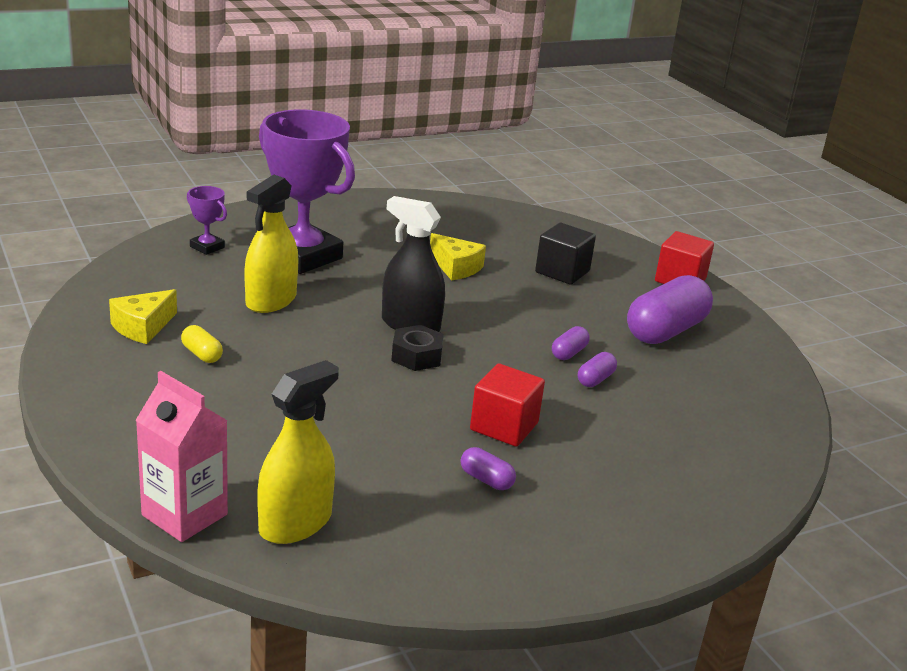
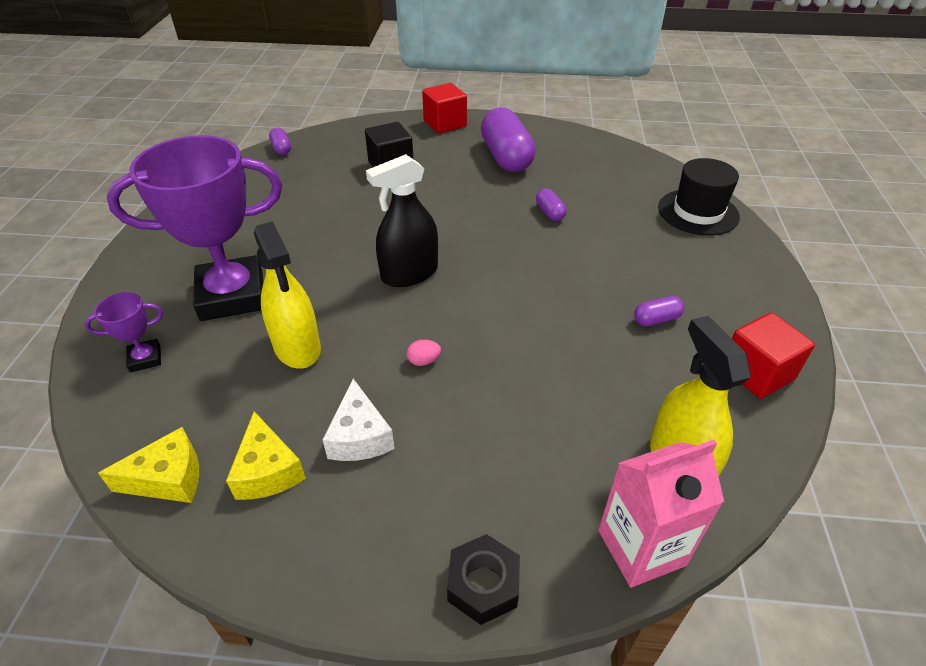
camera: 55 degrees left, 15 degrees up
(202, 354) = (359, 436): yellow capsule -> white cheese
(306, 361) = (424, 361): none -> pink egg
(416, 356) = (460, 289): black nut -> black nut (483, 584)
(456, 267) = (338, 213): yellow cheese -> yellow cheese (168, 478)
(504, 426) = (589, 282): red cube -> red cube (757, 373)
(569, 353) = (507, 210): purple capsule -> purple capsule (281, 149)
(724, 482) = (698, 212): none -> black hat

